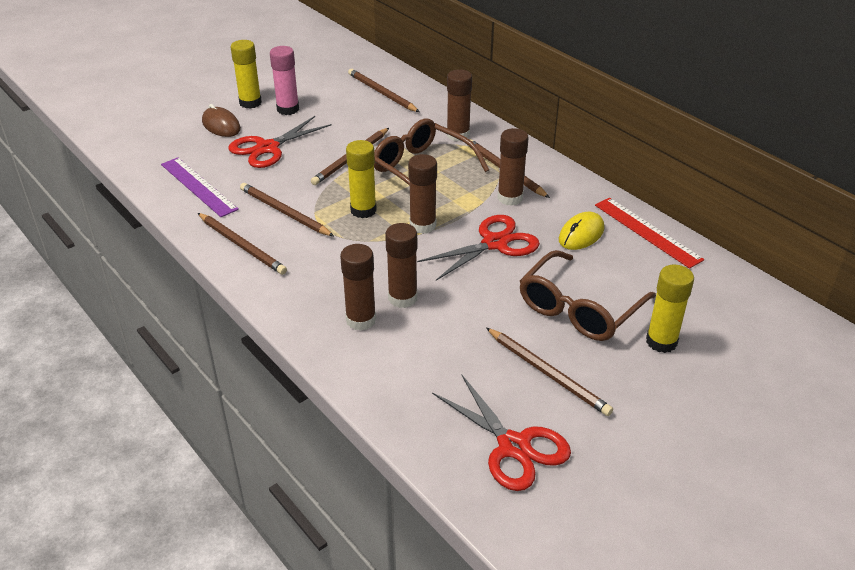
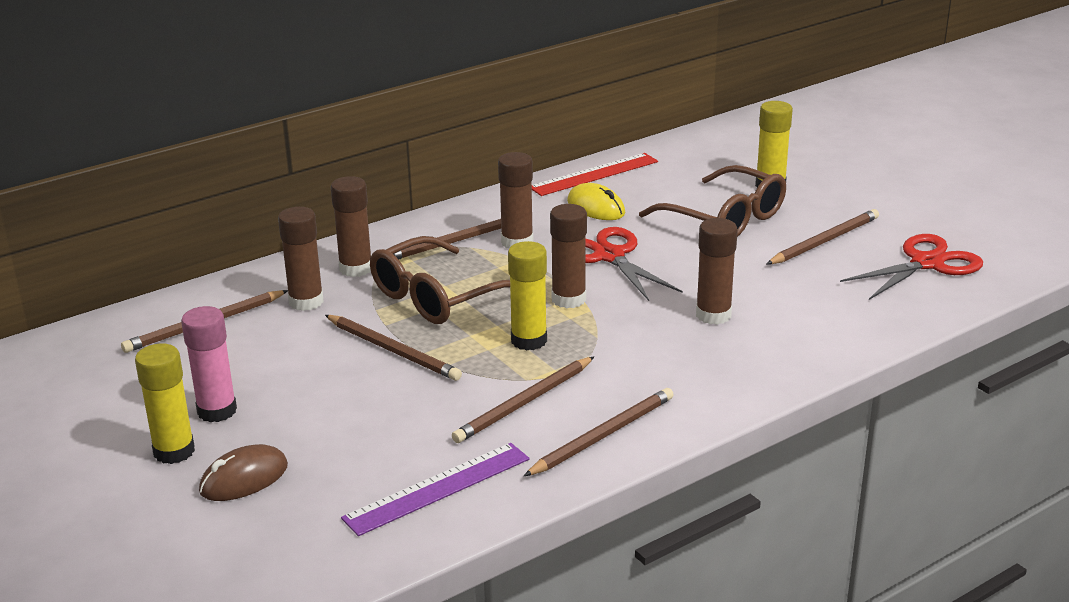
camera: 85 degrees left, 10 degrees down
(267, 148) = (338, 426): red scissors -> none
(361, 320) = (755, 342): brown glue stick -> brown glue stick (306, 302)

